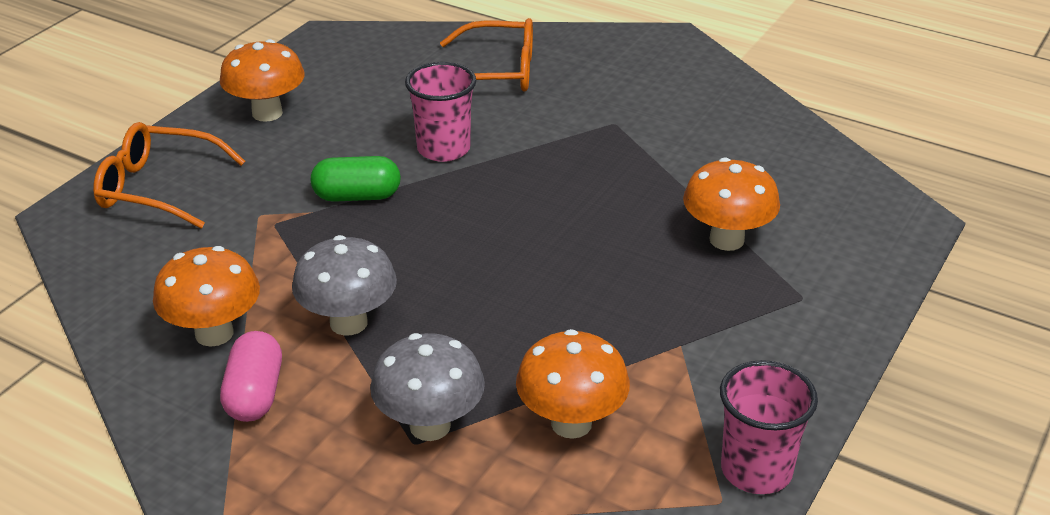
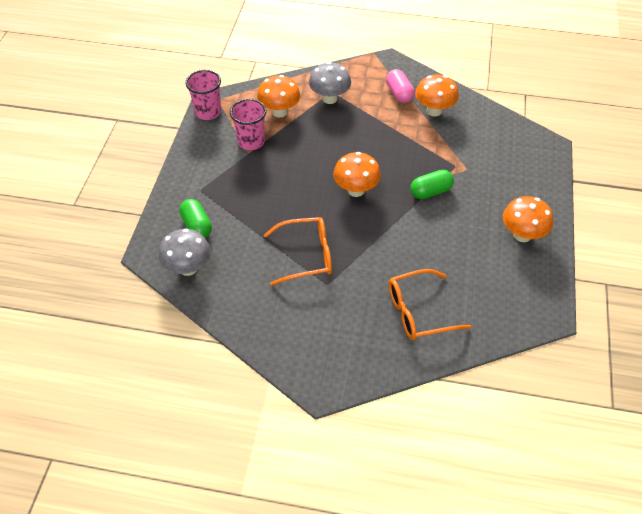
camera: 160 degrees right, 15 degrees up
(157, 188) = (526, 170): orange glasses -> orange glasses (306, 256)
(348, 323) = (386, 128): grey mushroom -> grey mushroom (188, 268)
(443, 149) = (410, 235): pink cup -> pink cup (251, 142)
(726, 240) = (241, 214): orange mushroom -> orange mushroom (356, 190)
(817, 240) = (197, 226): none -> green capsule

